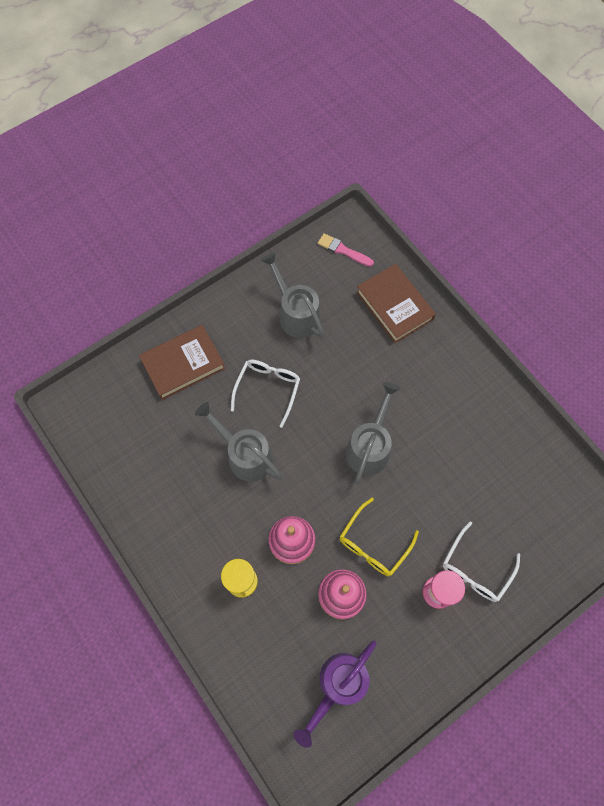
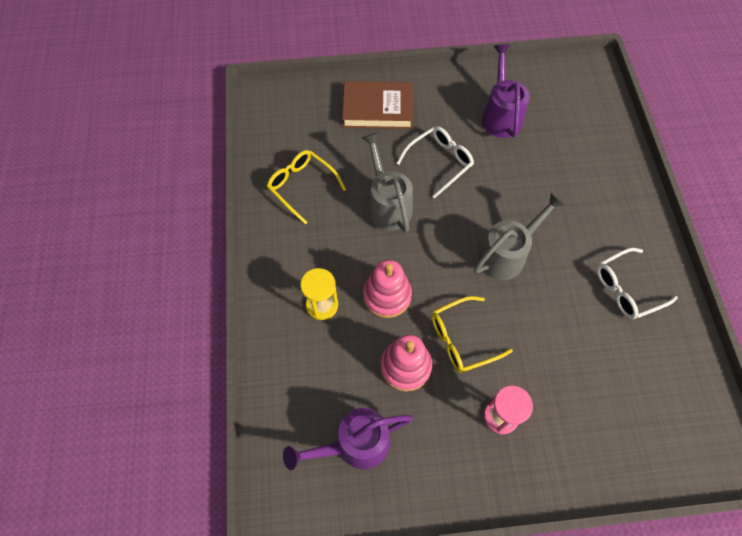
camera: 30 degrees right, 5 degrees down
(158, 479) = (302, 186): none -> yellow glasses
(295, 314) = (500, 115): grey watering can -> purple watering can
(343, 250) = (574, 84): pink brush -> none
(394, 306) = (598, 149): brown book -> none
(475, 568) = (552, 416): white glasses -> white glasses (627, 289)

